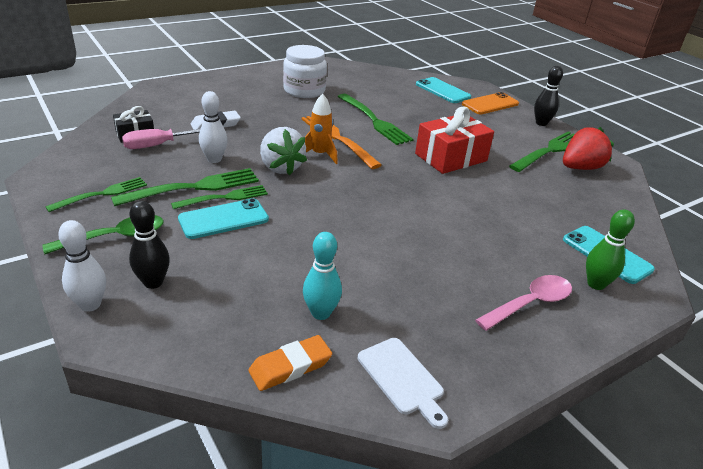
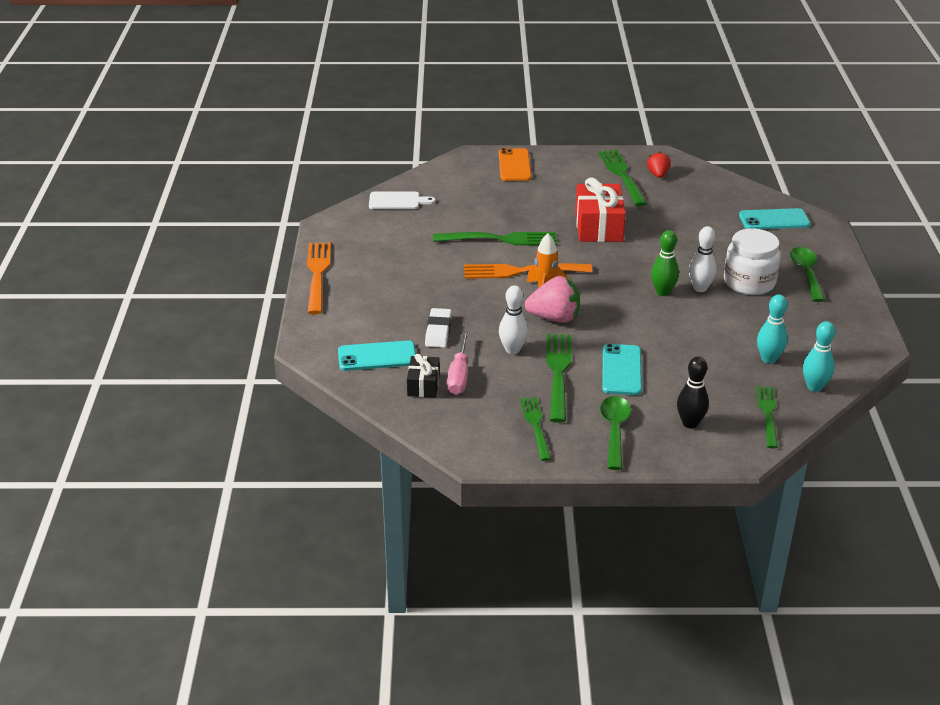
camera: 55 degrees left, 0 degrees up
(90, 304) = (701, 457): white bowling pin -> white bowling pin (700, 288)
(224, 198) = (587, 361): green fork -> green fork (768, 414)
(251, 71) = (317, 274): none -> orange fork
(281, 167) = (554, 318): white strawberry -> pink strawberry
(290, 367) = (814, 387): orange eraser -> turquoise bowling pin
(304, 90) = (398, 256): white jar -> white jar (749, 282)
(402, 378) = (847, 348): white cutting board -> white cutting board (397, 201)
(443, 91) = (465, 178): turquoise phone -> turquoise phone (377, 356)
(530, 303) = (806, 273): pink spoon -> green spoon
(541, 123) = (571, 157): black bowling pin -> none
(580, 168) = (658, 175): red strawberry -> red strawberry, size x0.59
(596, 284) = (802, 240): green bowling pin -> green bowling pin (663, 292)

